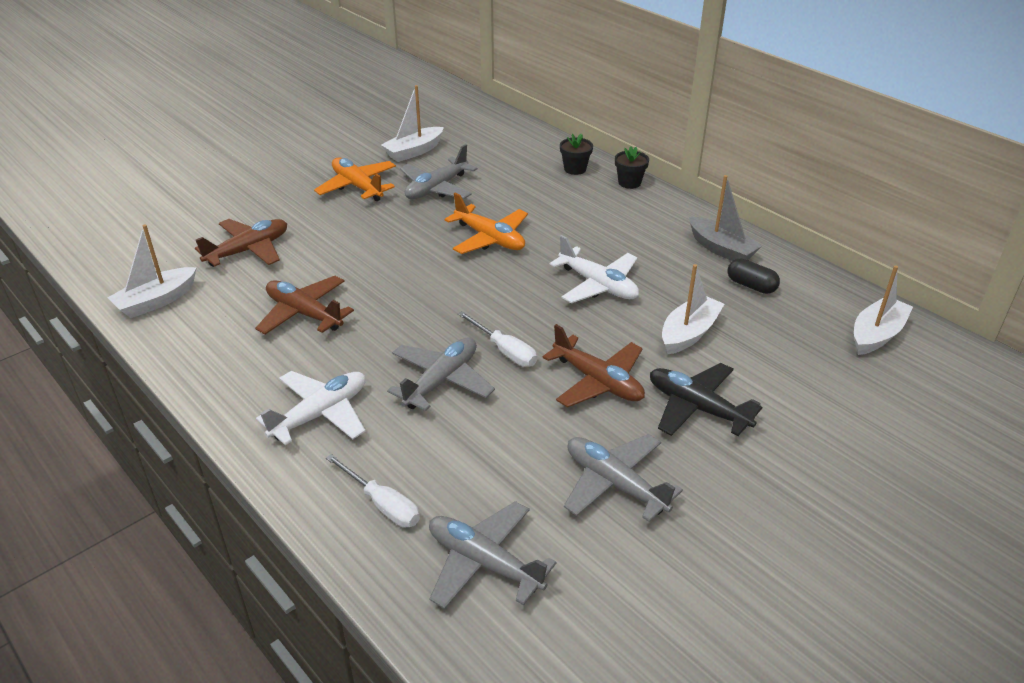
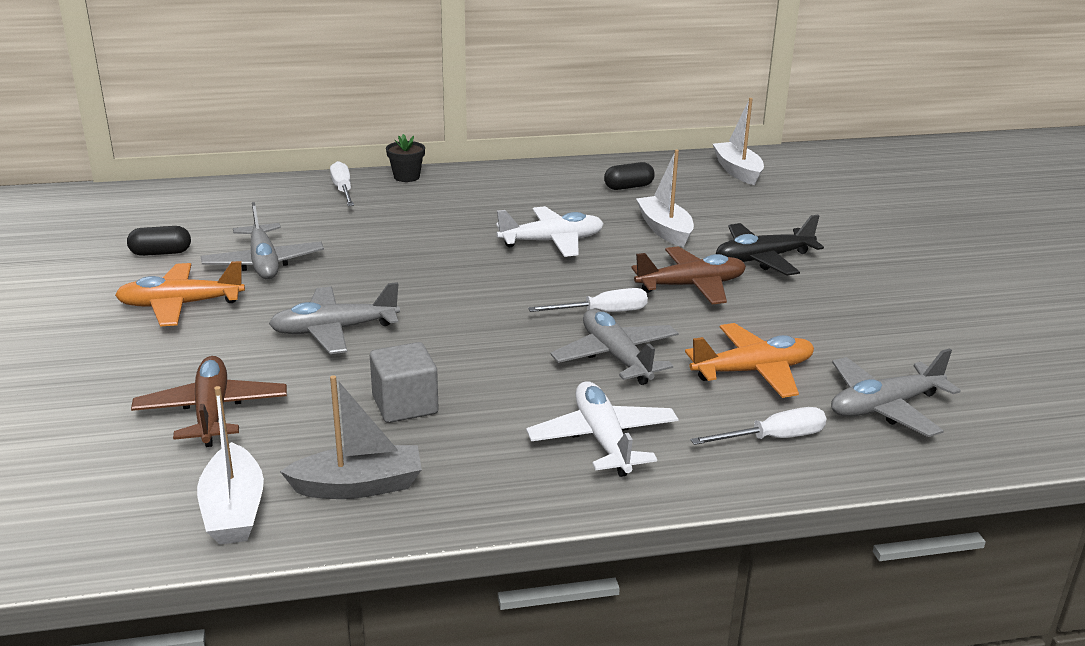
camera: 60 degrees left, 10 degrees down
(304, 313) = (405, 405): brown plane -> grey cube
(414, 151) = (161, 253): white boat -> black capsule
(489, 238) = (405, 265): orange plane -> orange plane (752, 371)
(575, 169) = (343, 190): black flower pot -> white screwdriver
(615, 484) = (828, 320): grey plane -> grey plane (334, 330)
(721, 249) = (563, 179): grey boat -> grey boat (358, 486)

